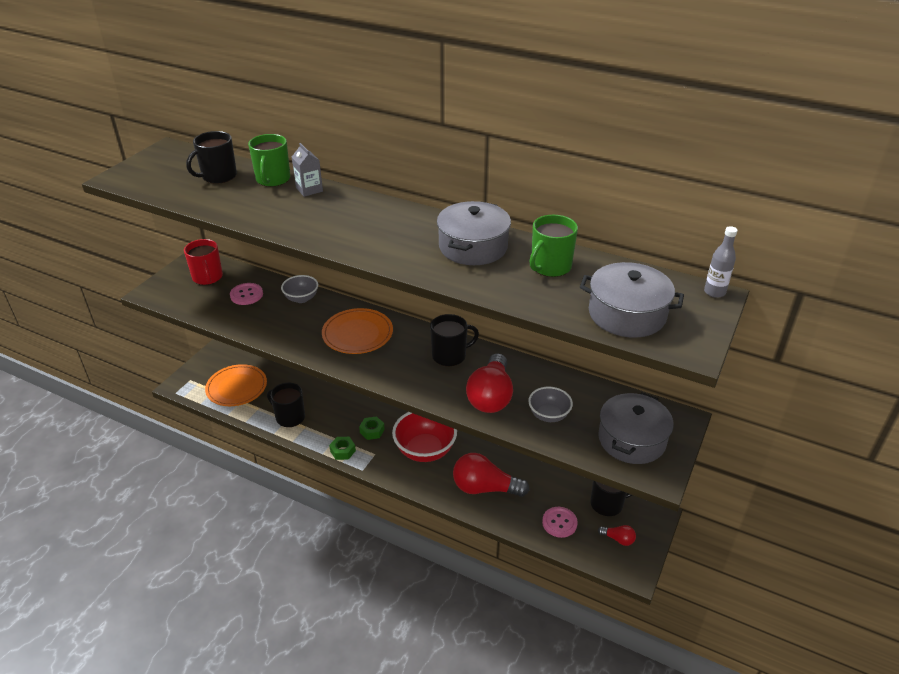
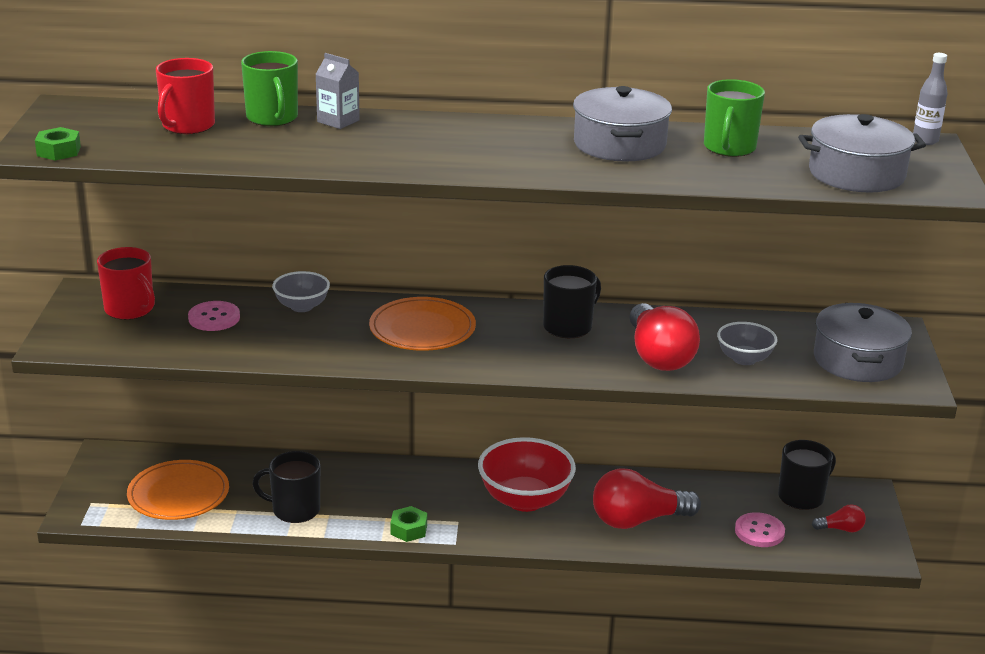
camera: 25 degrees left, 10 degrees down
(218, 176) = (187, 126): black mug -> red mug
(372, 431) = (432, 496): green nut -> green nut (58, 151)

